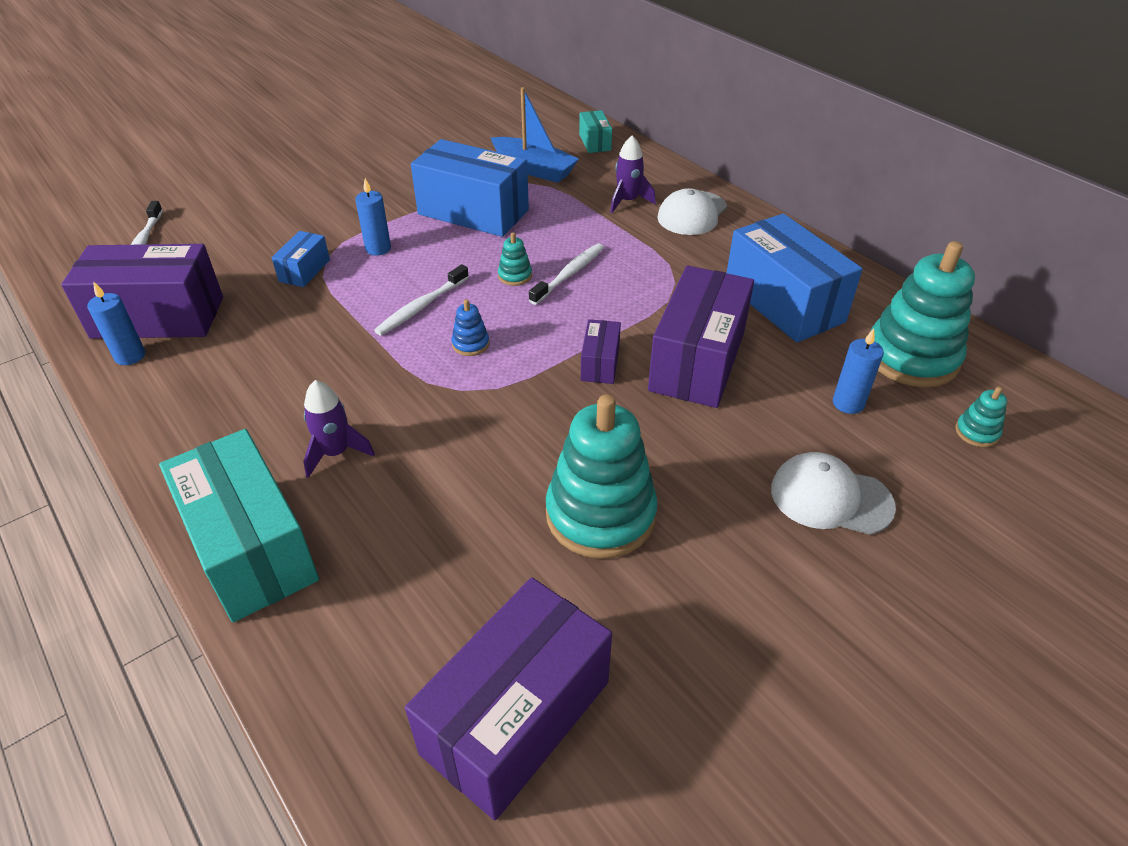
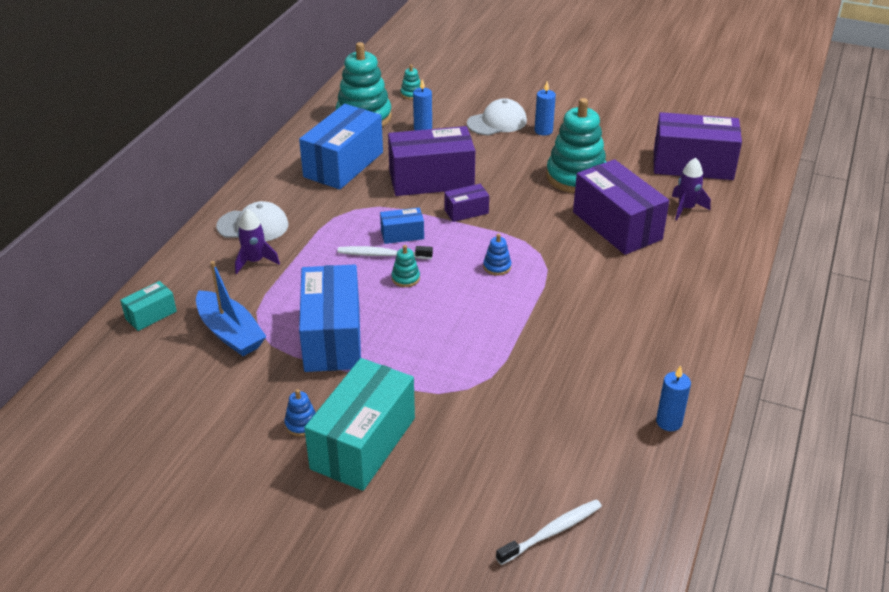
camera: 120 degrees left, 5 degrees down
(158, 317) = (622, 439): purple box -> purple box (617, 225)
(251, 548) = (718, 270): turquoise box -> turquoise box (363, 443)
(304, 270) = (493, 391): blue box -> blue box (402, 234)
(336, 453) = (635, 275): purple rocket -> purple rocket (686, 208)
(378, 249) = (429, 365): blue candle -> blue candle (543, 131)
(391, 174) = (301, 424): none -> blue stacking toy
(421, 307) = (480, 306): white toothbrush -> none
(534, 169) = (230, 333): blue boat -> blue boat turned 135 degrees clockwise
(830, 497) = (497, 122): white cap -> white cap turned 105 degrees counterclockwise

